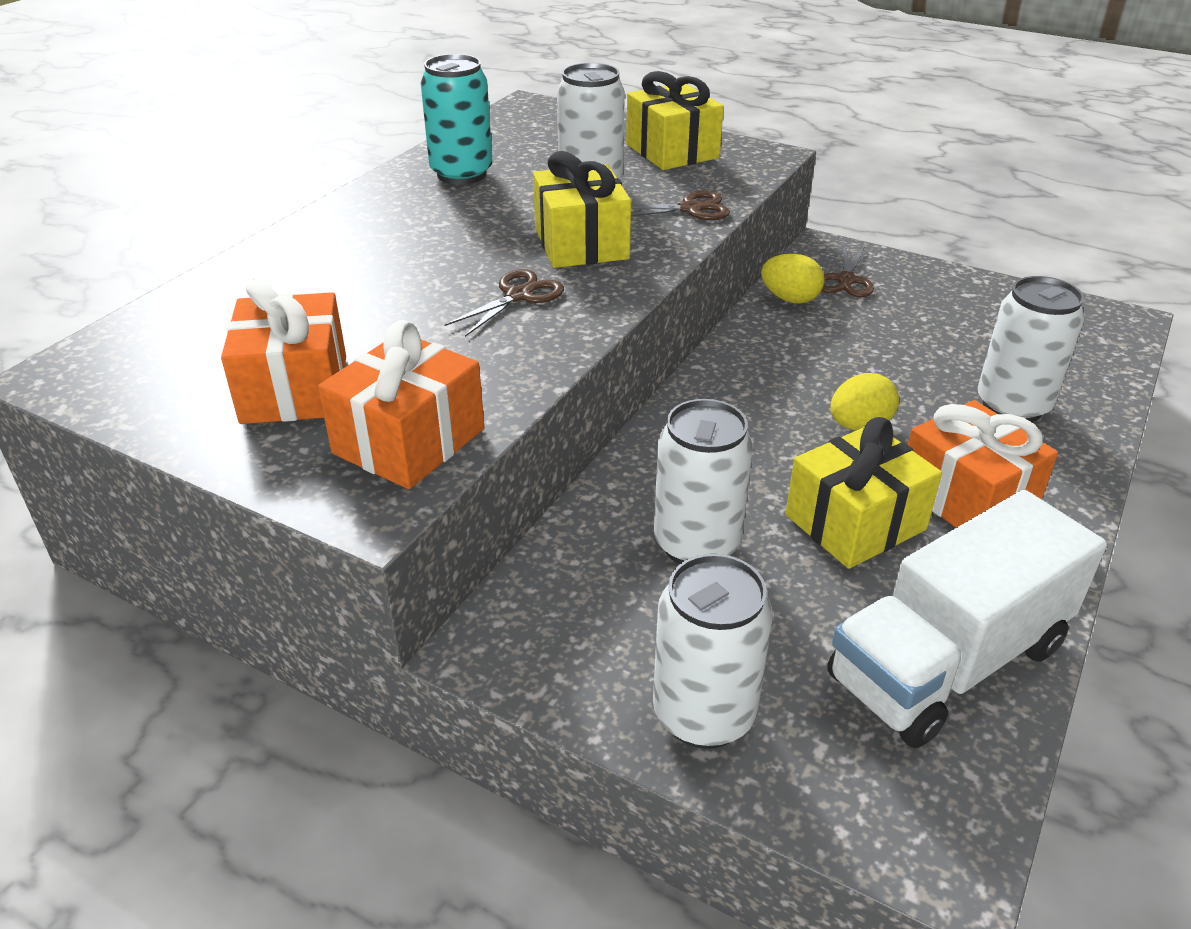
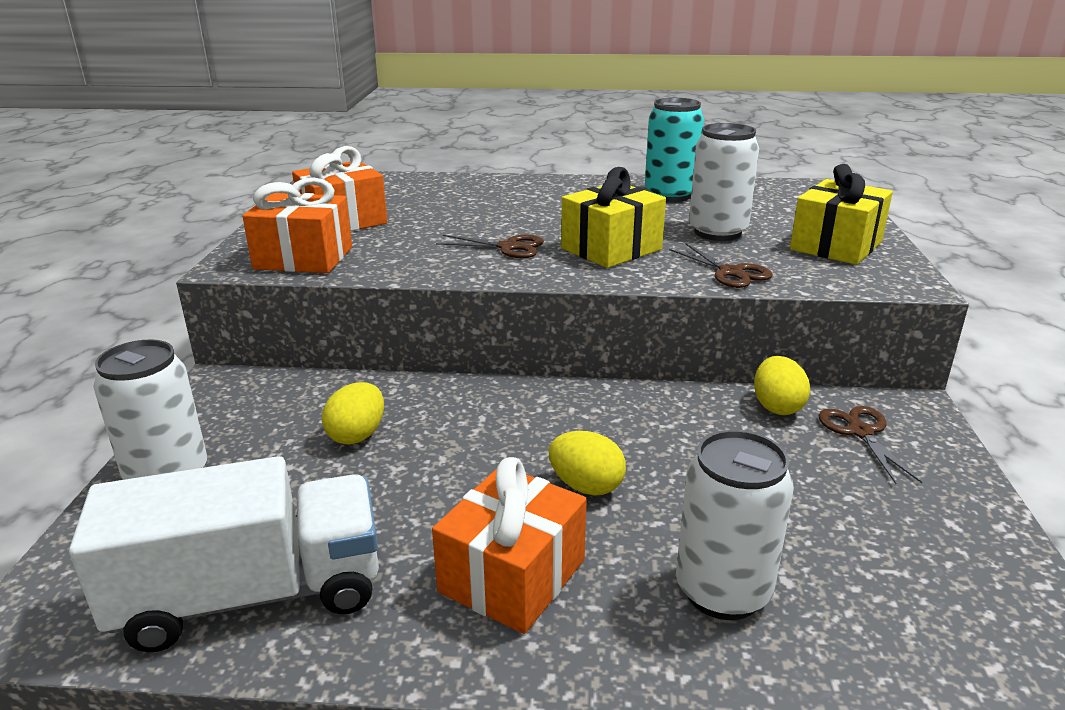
camera: 65 degrees right, 10 degrees down
(696, 544) = (357, 435): white can -> yellow egg
(846, 280) = (860, 432): brown scissors -> brown scissors turned 90 degrees clockwise
(855, 522) = (428, 509): yellow gift -> none
(947, 662) = (251, 595): white truck -> white truck turned 135 degrees clockwise

